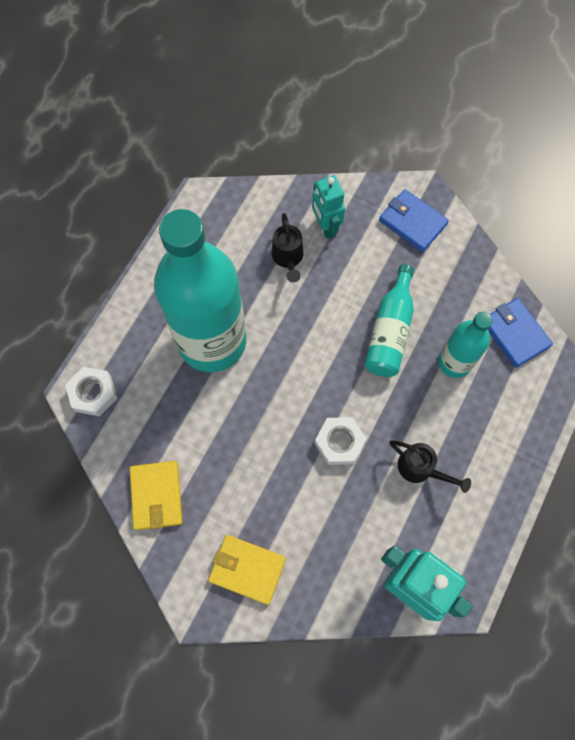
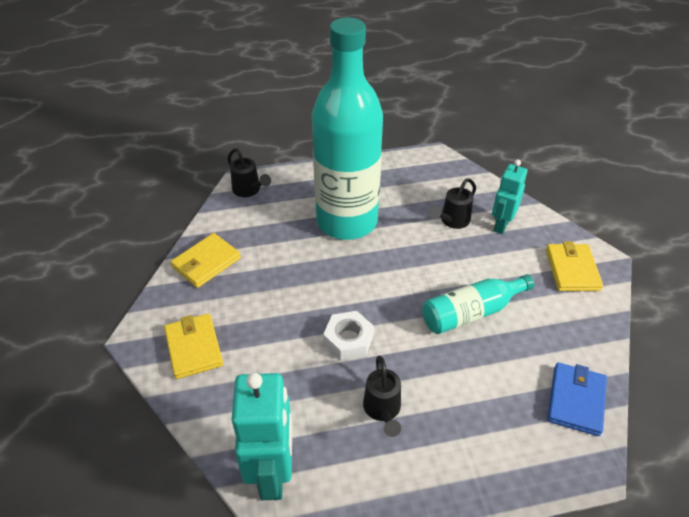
camera: 50 degrees right, 25 degrees down
(93, 393) = (249, 190): white nut -> black watering can
(412, 222) = (572, 270): blue wallet -> yellow wallet
(454, 362) = (498, 372): turquoise bottle -> none

